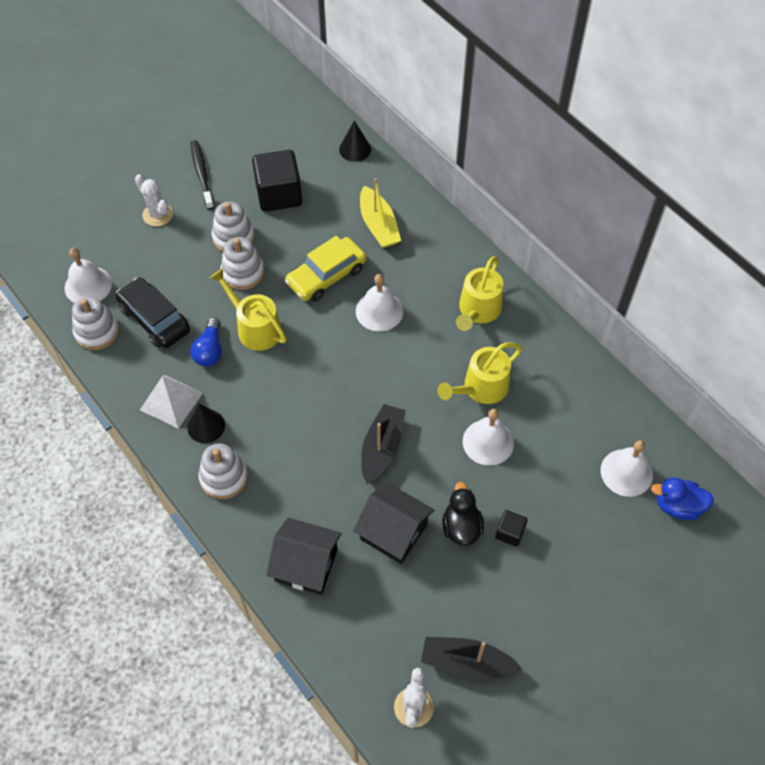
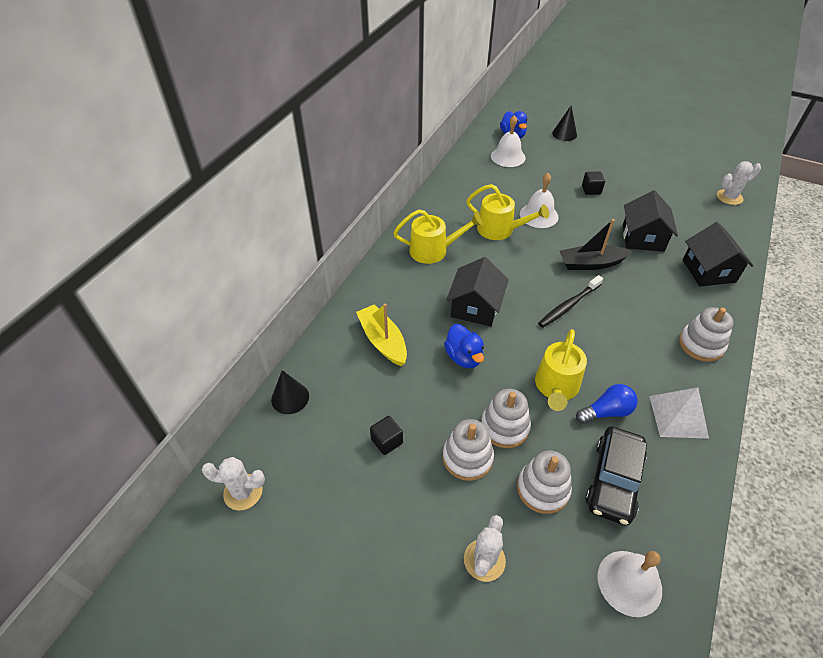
camera: 115 degrees left, 10 degrees down
(97, 331) = (672, 532): white stacking toy -> white stacking toy (543, 489)
(202, 174) = (396, 541): black toothbrush -> black toothbrush (568, 305)
(206, 426) = (674, 378): black cone -> black cone (564, 134)
(279, 194) = (387, 441): black cube -> black cube, size x0.49
(290, 107) = (243, 492): none -> white cactus
(326, 276) = (464, 357): yellow car -> blue duck
(378, 225) = (383, 341): yellow boat -> yellow boat turned 75 degrees counterclockwise
(379, 311) = (475, 307): white bell -> black house
(461, 527) = (608, 210): black duck -> none
(466, 663) = (683, 185): black boat -> none

